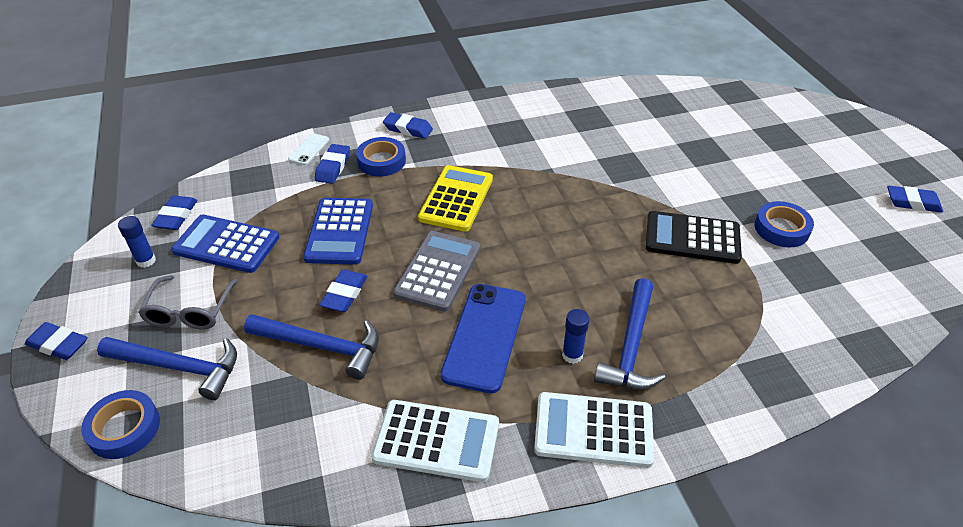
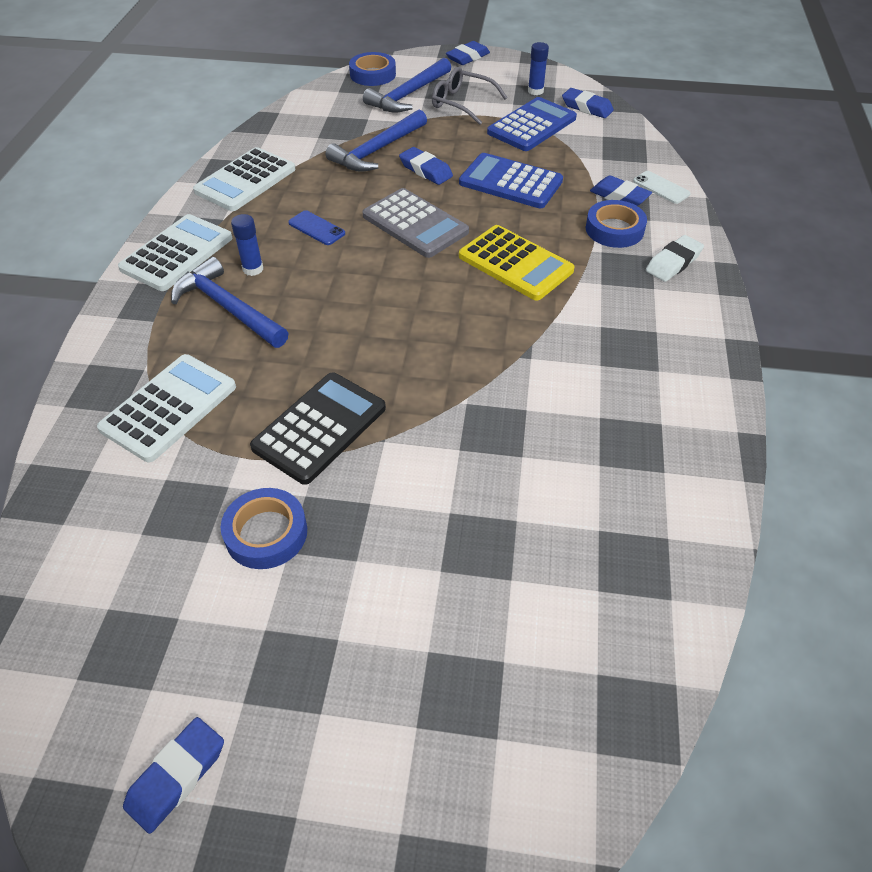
camera: 115 degrees right, 5 degrees up
(408, 129) = (673, 263): blue eraser -> white eraser
(485, 336) = (316, 228): blue phone -> blue phone, size x0.48
(752, 325) = (169, 408): none -> white calculator

